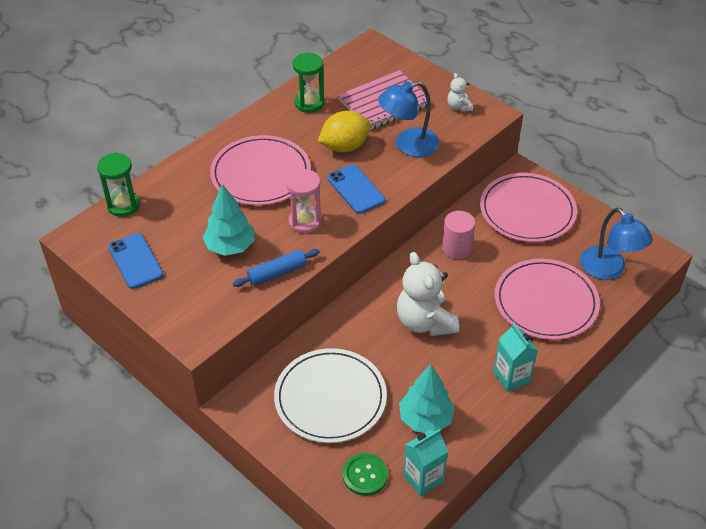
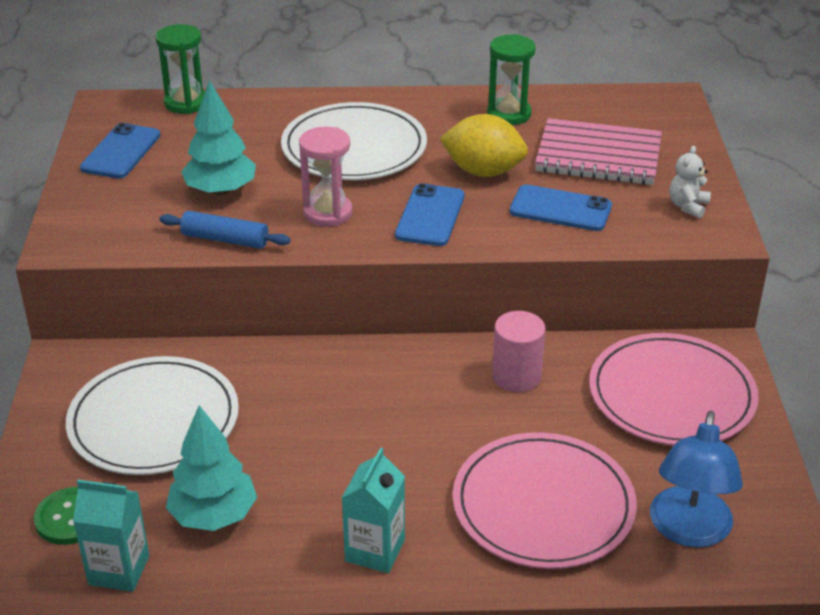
camera: 45 degrees right, 10 degrees down
(261, 174) = (354, 147): pink plate -> white plate
(408, 145) = (560, 209): blue lamp -> blue phone
(425, 322) = (363, 422): white teddy bear -> none

